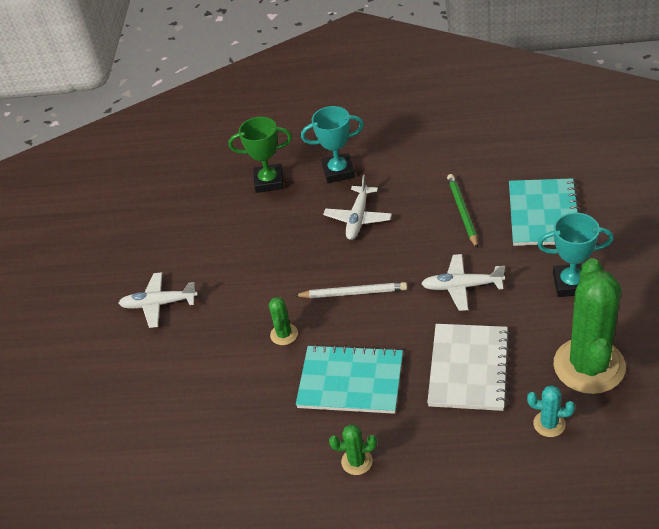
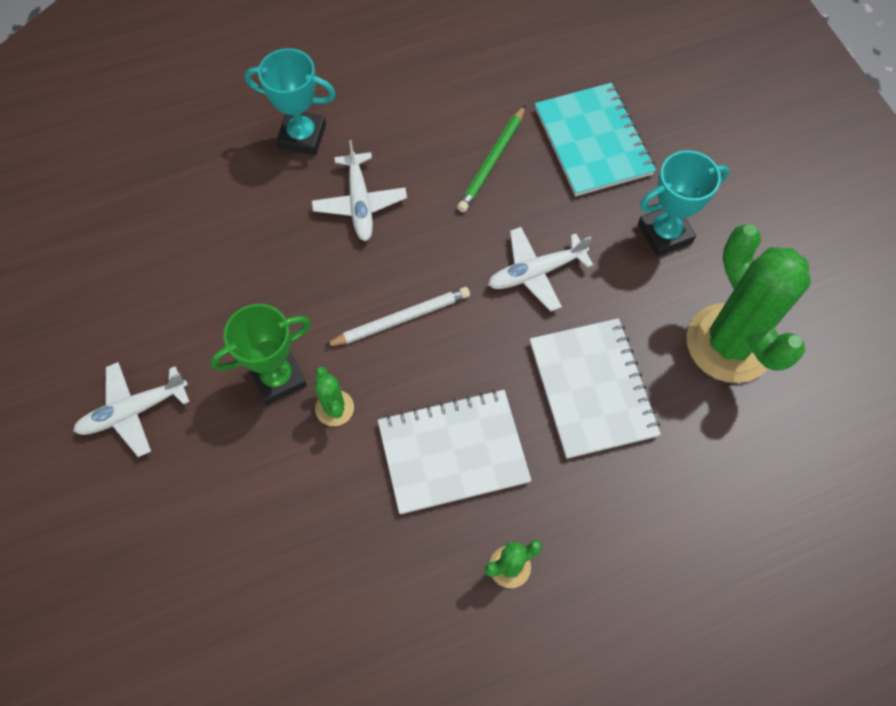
camera: 30 degrees left, 20 degrees up
(269, 181) = (210, 174): green trophy -> green trophy (278, 377)
(338, 171) = (302, 136): turquoise trophy -> turquoise trophy turned 45 degrees clockwise
(350, 381) = (453, 452): turquoise notebook -> white notebook
(462, 212) = (492, 161): green pencil -> green pencil turned 120 degrees counterclockwise
(549, 424) = (716, 437): turquoise cactus -> none

